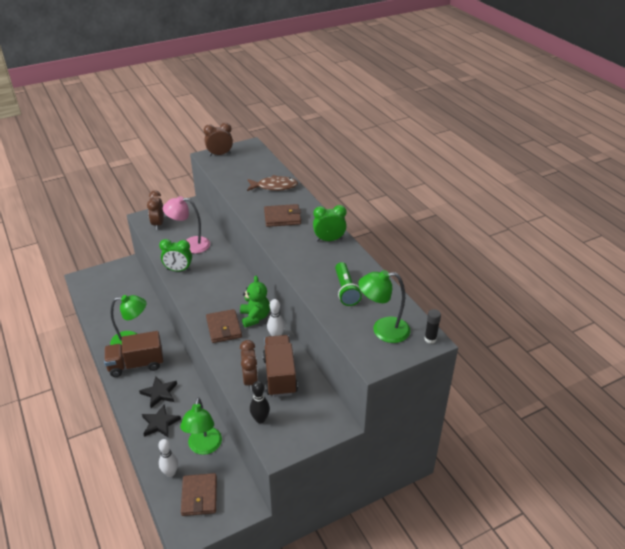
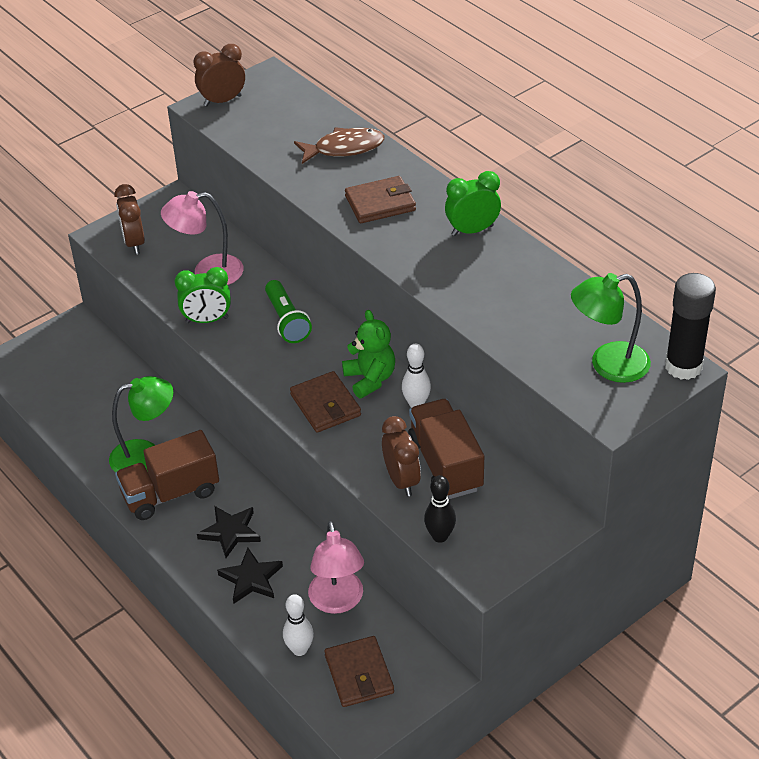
camera: 10 degrees left, 5 degrees up
(204, 447) = (338, 602): green lamp -> pink lamp
(346, 290) = (529, 311): green flashlight -> green flashlight (287, 321)
(430, 339) = (683, 366): black glue stick -> black glue stick, size x1.96

